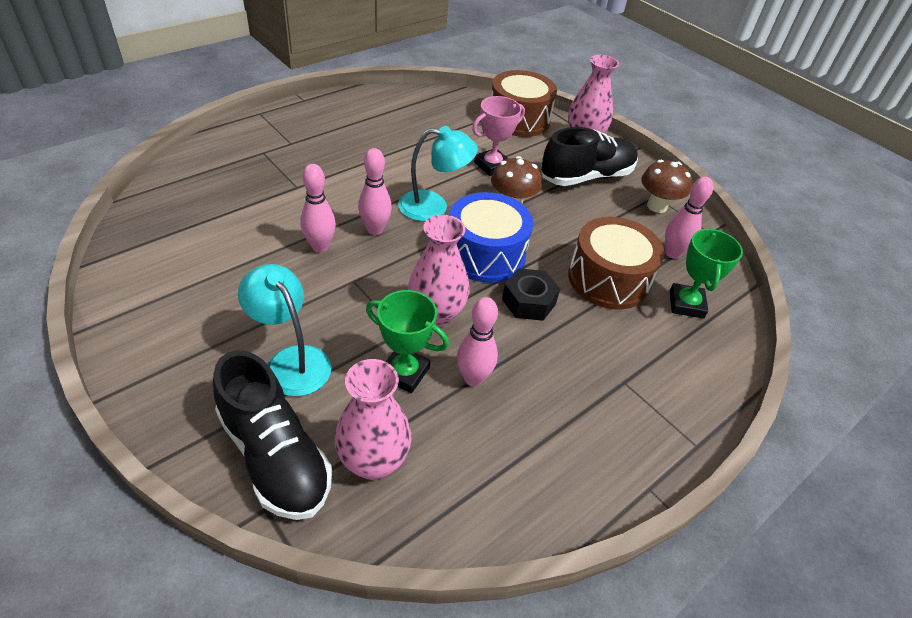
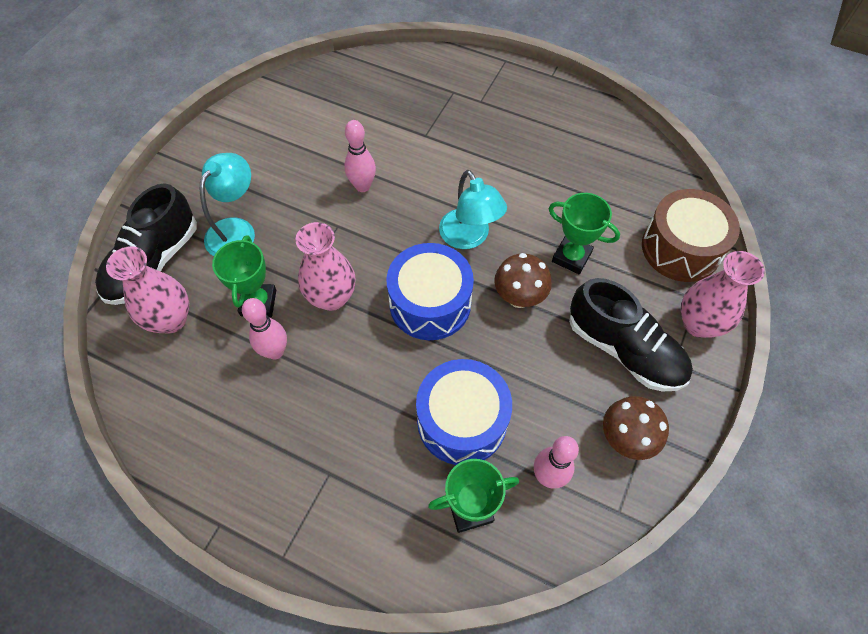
camera: 70 degrees right, 15 degrees up
(375, 229) = (407, 211): pink bowling pin -> none
(492, 165) = (571, 257): pink trophy -> green trophy
(528, 301) = (387, 361): black nut -> none
(608, 279) = (462, 421): brown drum -> blue drum

